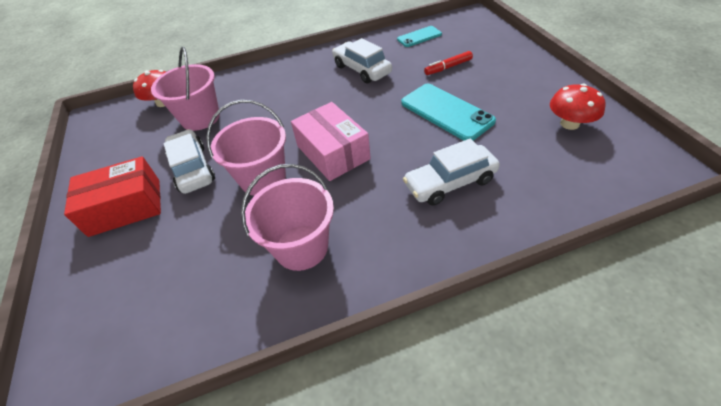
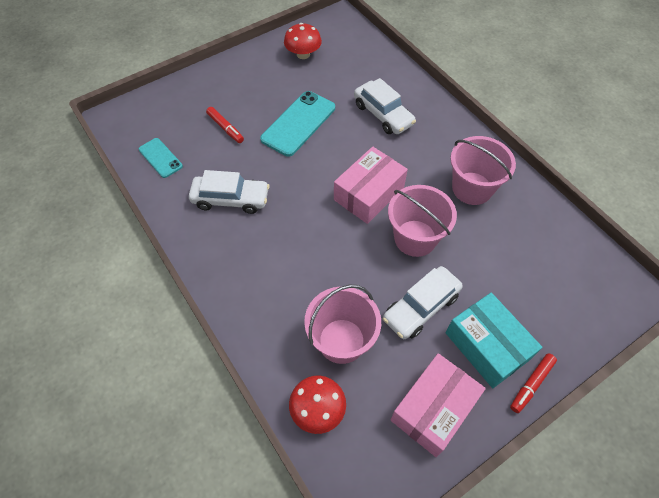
camera: 110 degrees left, 10 degrees up
(69, 230) = (531, 384): none -> red marker
(111, 160) = (433, 409): none -> pink box
(125, 207) = (487, 346): red box -> turquoise box
(362, 69) = (231, 199): white car -> white car turned 120 degrees counterclockwise

